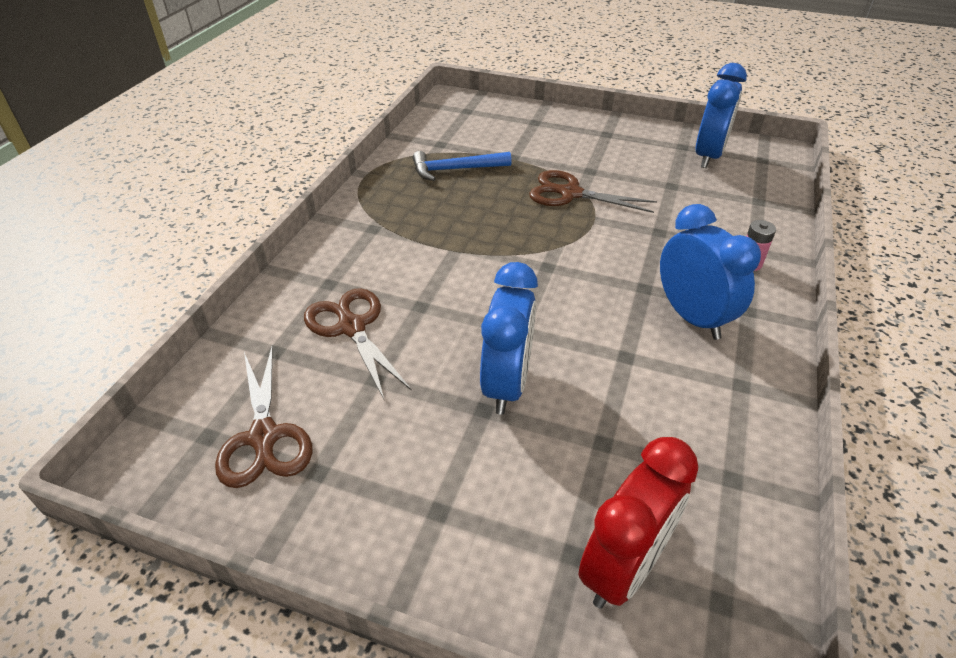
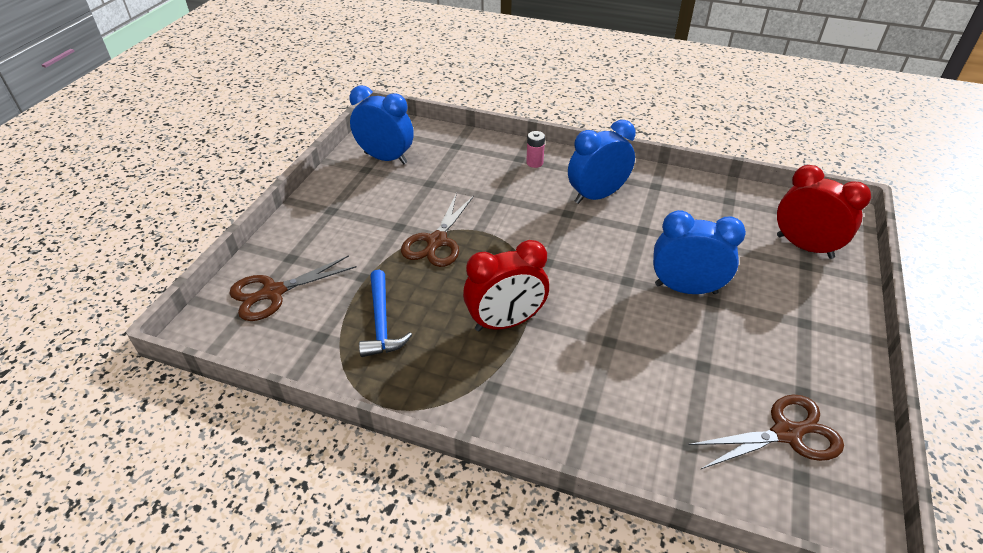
camera: 90 degrees left, 0 degrees up
(352, 327) = (646, 388): brown scissors -> brown scissors (273, 292)
(452, 236) = (505, 322): none -> red clock

